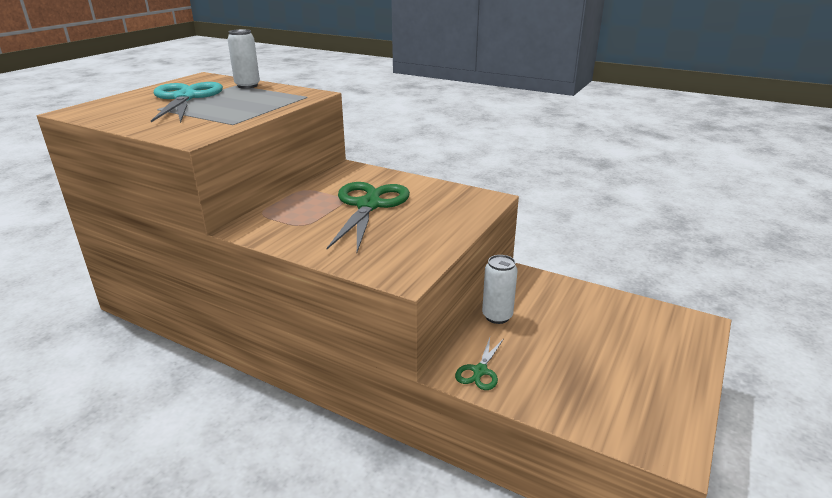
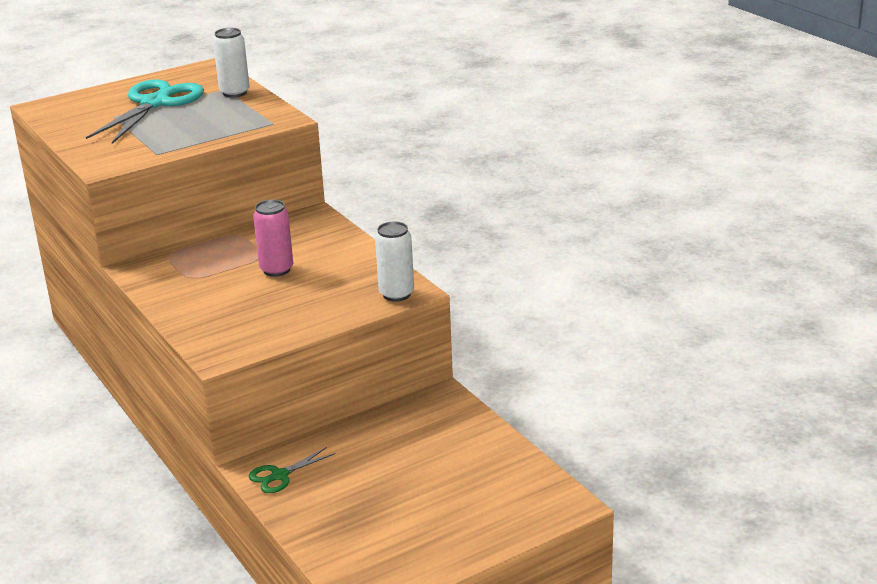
camera: 30 degrees right, 0 degrees up
(369, 205) = (276, 270): green scissors -> pink can
(497, 316) = (358, 431): white can -> white can (396, 294)

